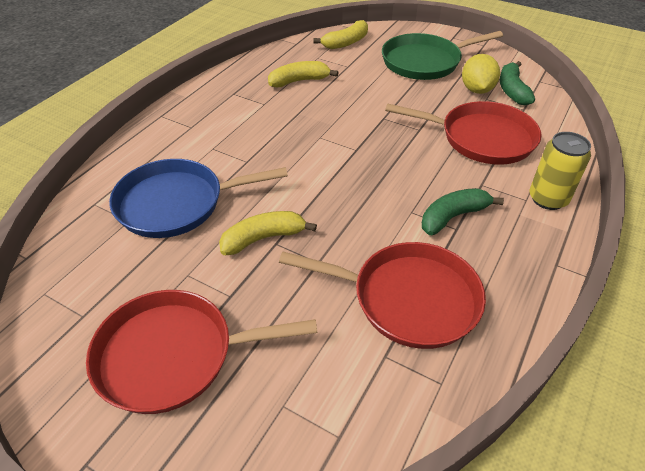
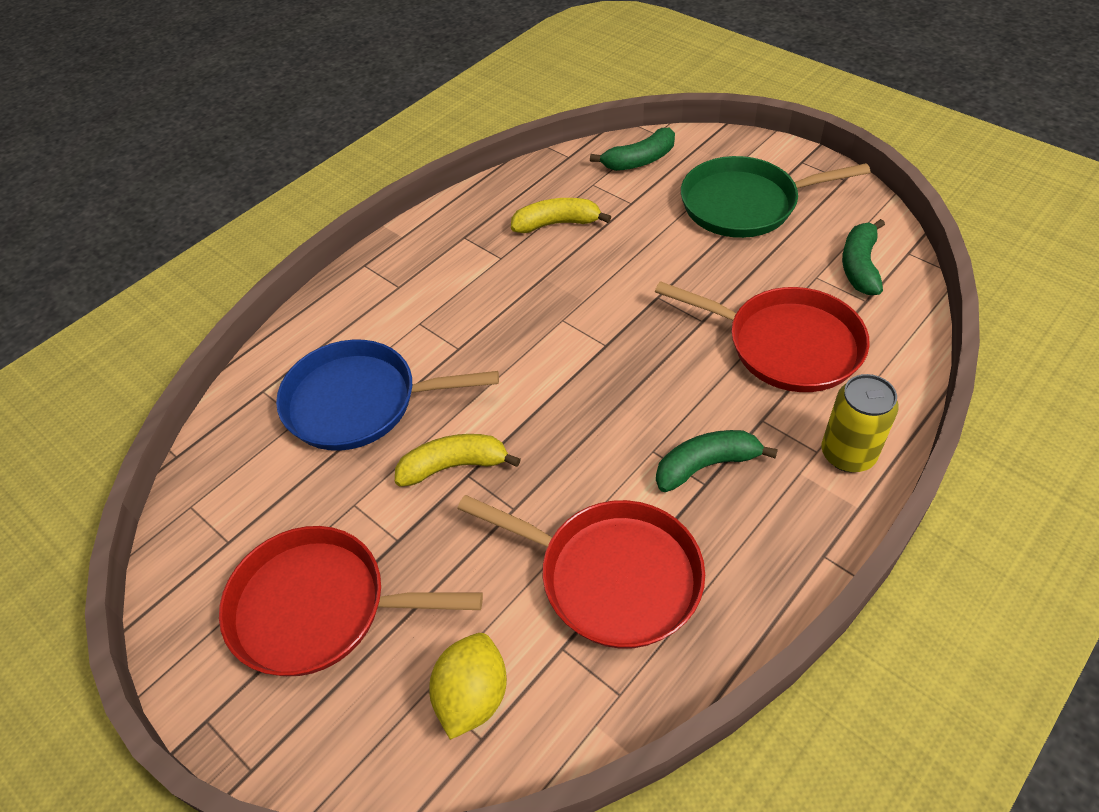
camera: 15 degrees right, 5 degrees up
(346, 43) = (639, 160): yellow banana -> green banana
(476, 90) = (806, 260): yellow lemon -> yellow lemon (472, 696)

